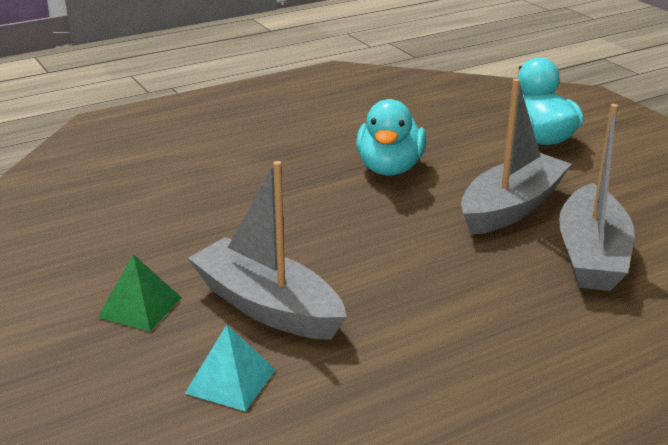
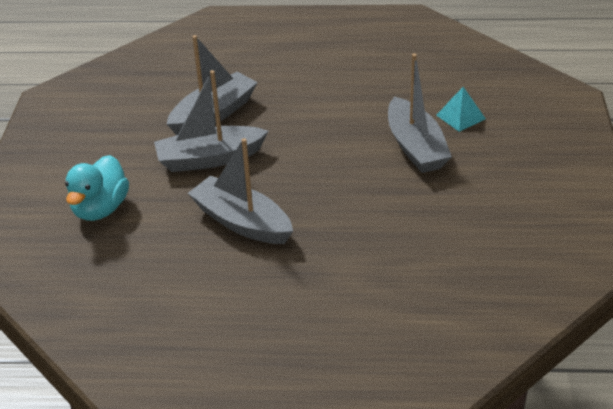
camera: 145 degrees left, 10 degrees up
(140, 307) = (486, 171): green pyramid -> none
(390, 168) = (242, 222): turquoise duck -> grey boat

